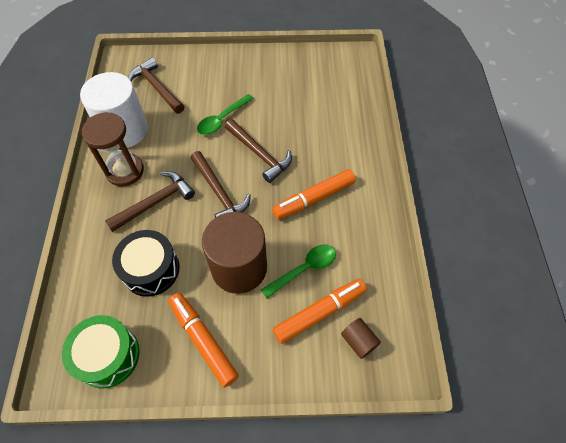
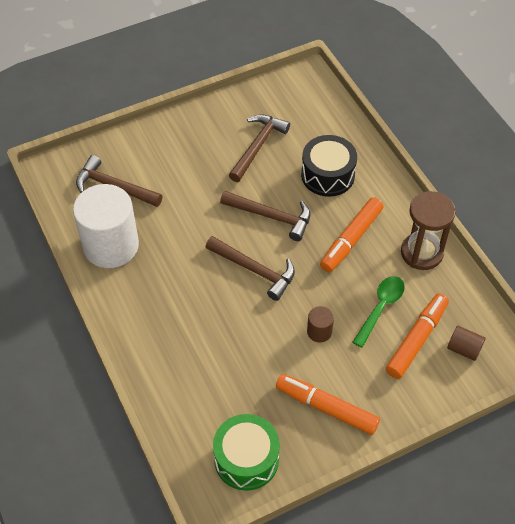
camera: 25 degrees left, 5 degrees down
(125, 171) = (141, 287): brown hourglass -> brown hourglass (421, 253)
(151, 269) = (235, 368): black drum -> black drum (327, 175)
(155, 202) = (195, 305): brown hammer -> brown hammer (257, 146)
(222, 119) = (209, 195): green spoon -> none
(239, 268) = (319, 331): brown cylinder -> brown cylinder, size x0.42

